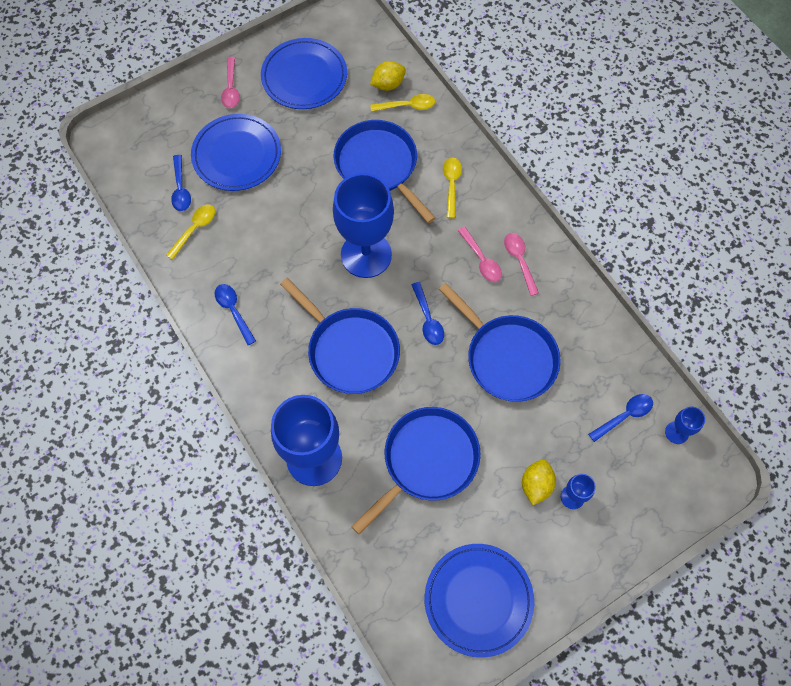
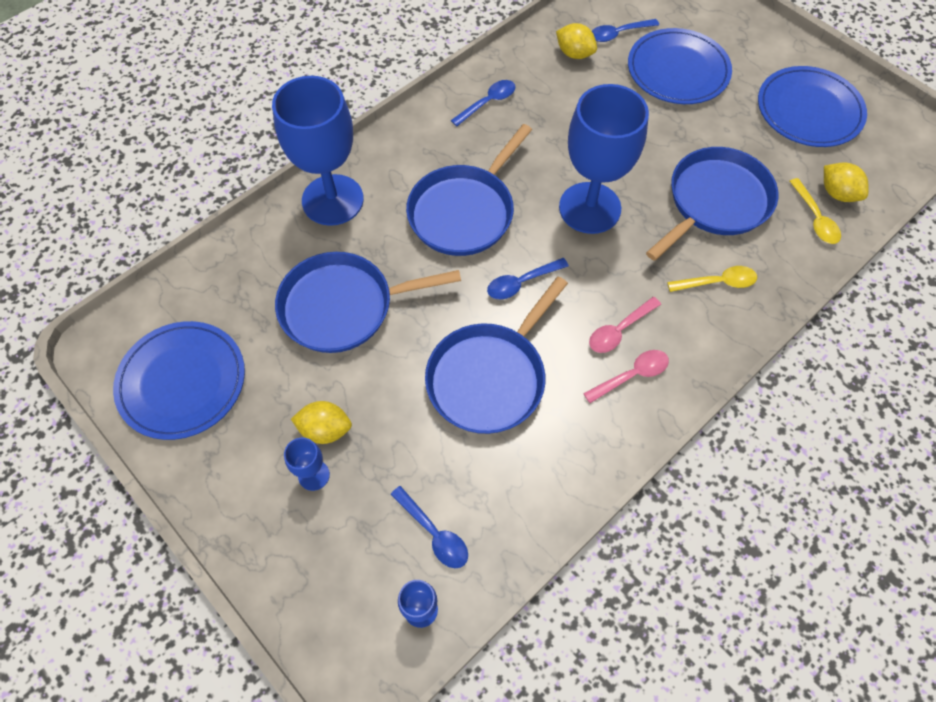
camera: 80 degrees right, 5 degrees down
(195, 229) = (574, 54): yellow spoon -> yellow lemon
(231, 88) = (761, 50): pink spoon -> none
(427, 460) = (343, 307): blue pan -> blue pan turned 135 degrees clockwise

